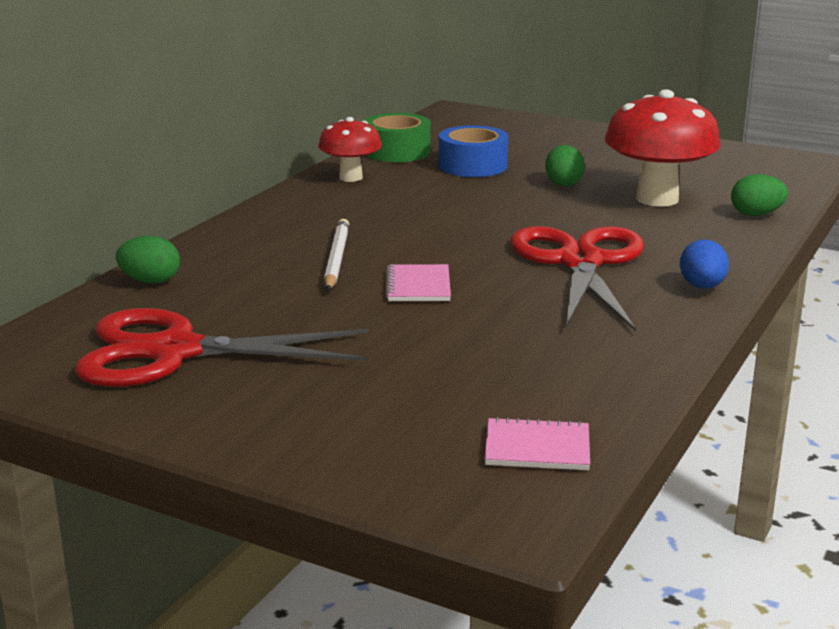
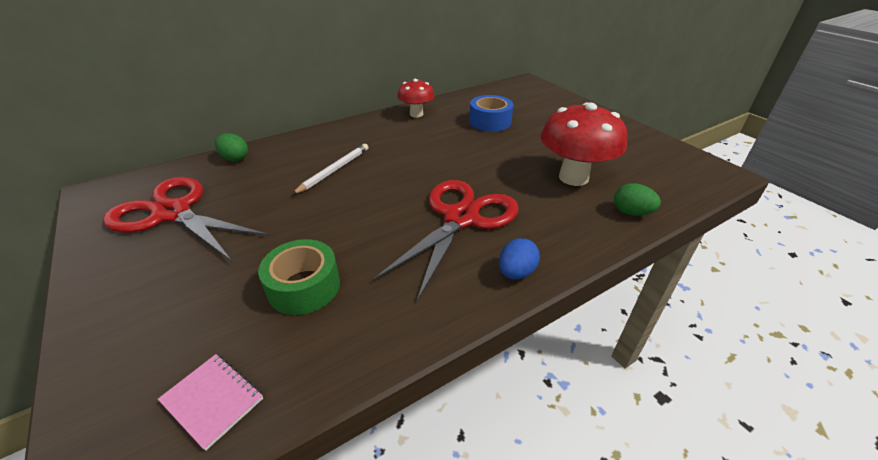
camera: 30 degrees right, 15 degrees up
(397, 152) = (461, 102): green tape -> green tape (304, 286)
(418, 286) = (346, 206): pink notebook -> none
(563, 183) = (527, 148): green egg -> none

